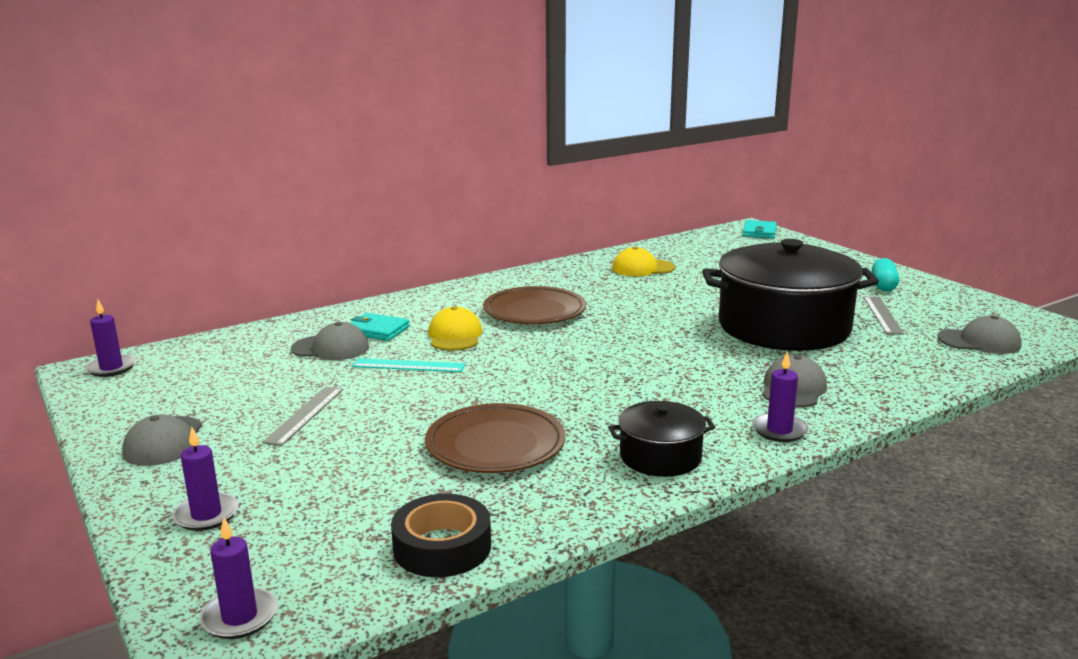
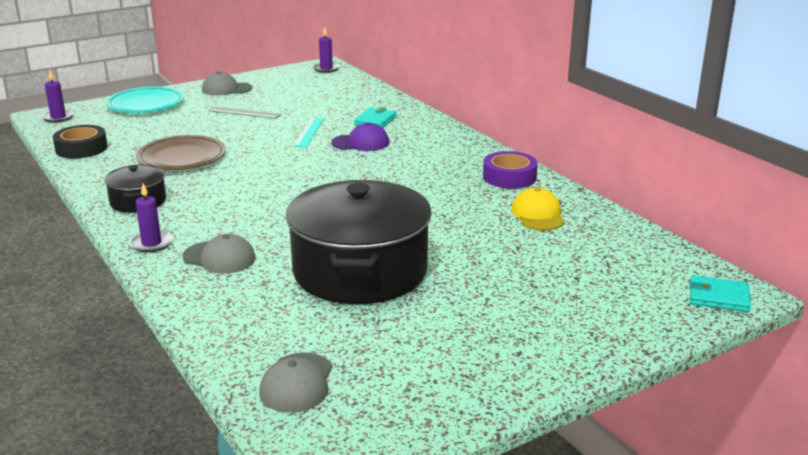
camera: 90 degrees right, 5 degrees up
(206, 515) = (145, 104): purple candle -> turquoise plate
(331, 348) = (344, 111): grey cap -> none
(455, 336) = (361, 143): yellow cap -> purple cap
(534, 311) = (412, 167): brown plate -> none
(559, 275) = (509, 177): none -> purple tape
(882, 315) = (389, 334): grey ruler -> none
(883, 285) = (497, 356): turquoise capsule -> none

